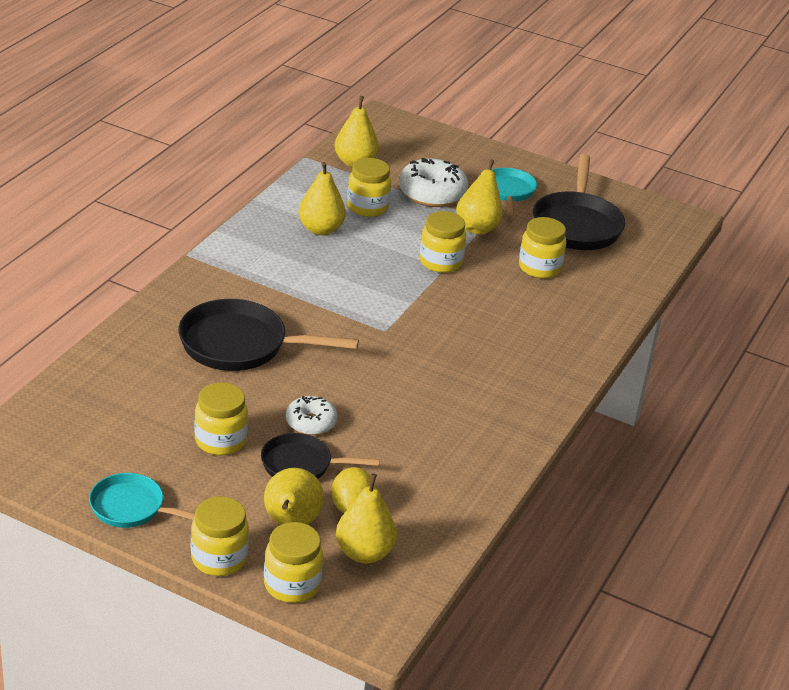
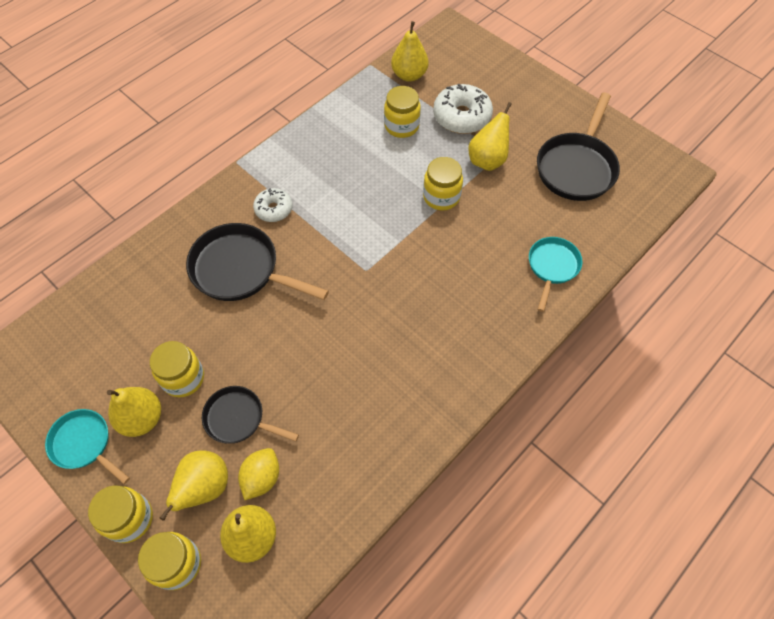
camera: 20 degrees right, 25 degrees up
(311, 422) = (264, 369): white donut -> white donut (274, 209)
(320, 229) = (354, 147): yellow pear -> yellow pear (142, 418)
(508, 192) = (528, 122): turquoise pan -> turquoise pan (552, 267)
(539, 268) = (526, 214): yellow jar -> none

